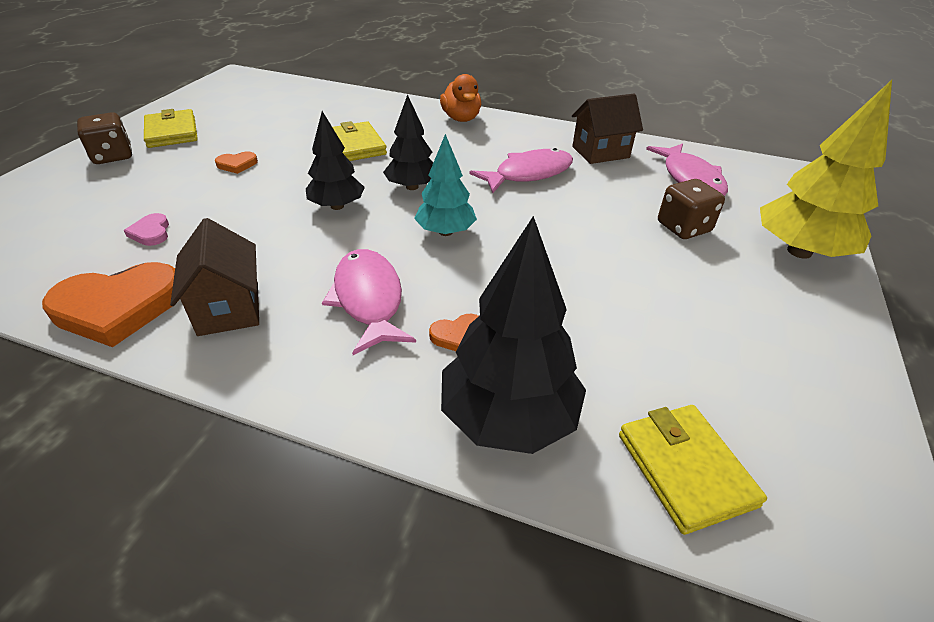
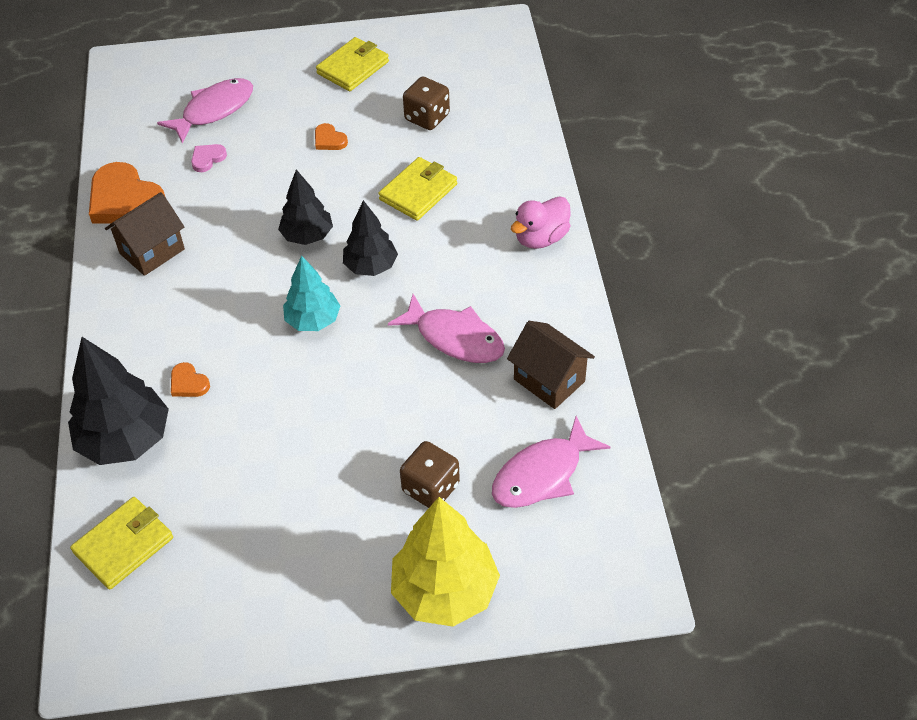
camera: 65 degrees right, 10 degrees up
(113, 156) = (291, 65): brown dice -> brown dice (427, 117)
(369, 300) = (200, 317): pink fish -> pink fish (214, 110)
(461, 118) = (541, 238): orange duck -> pink duck

